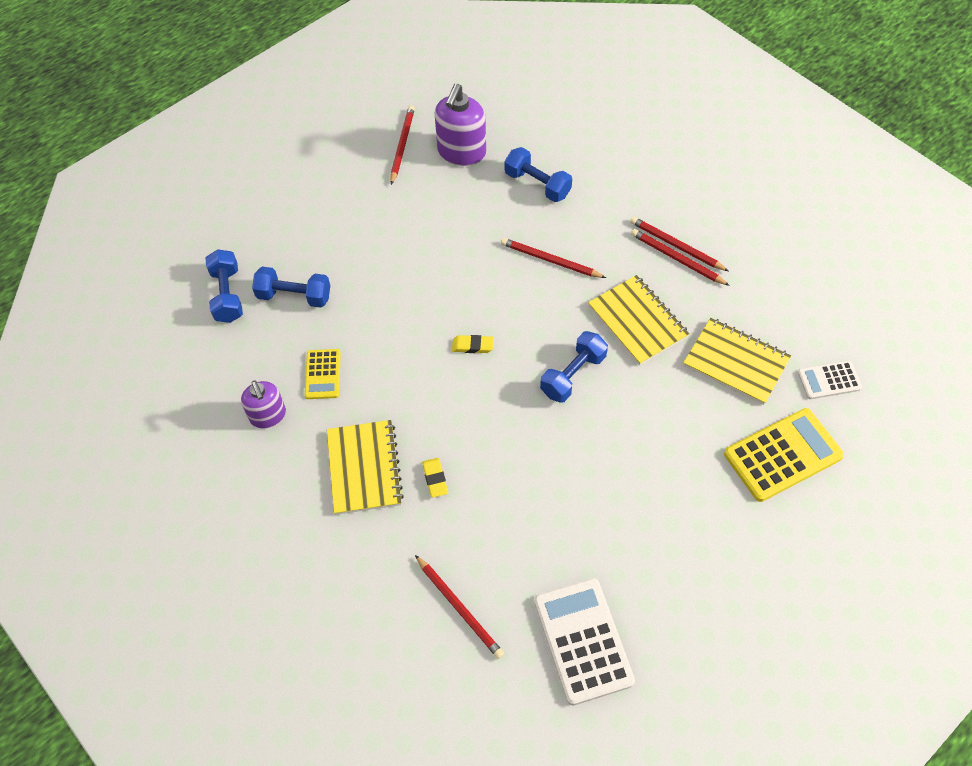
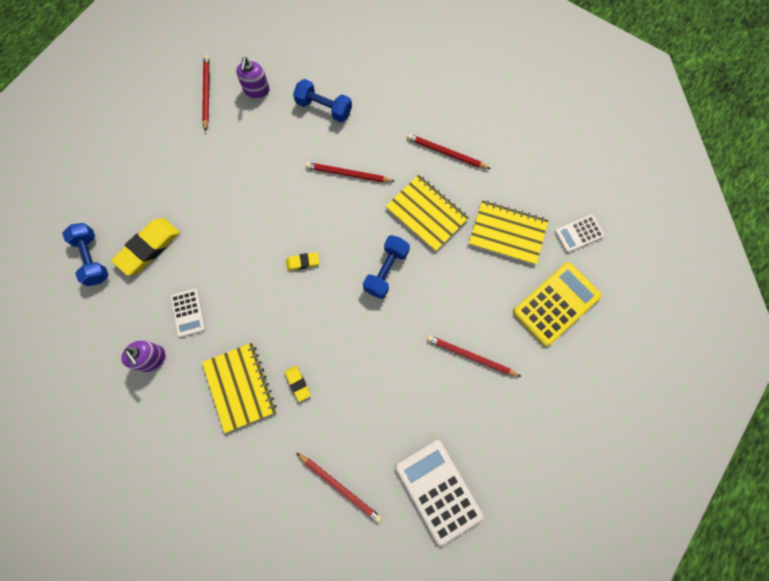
camera: 15 degrees left, 15 degrees up
(294, 296) = (148, 248): blue dumbbell -> yellow eraser
(323, 374) = (188, 313): yellow calculator -> white calculator
(461, 152) = (256, 90): purple soap dispenser -> purple soap dispenser, size x0.65
(676, 246) = (443, 141): red pencil -> red pencil (471, 356)

